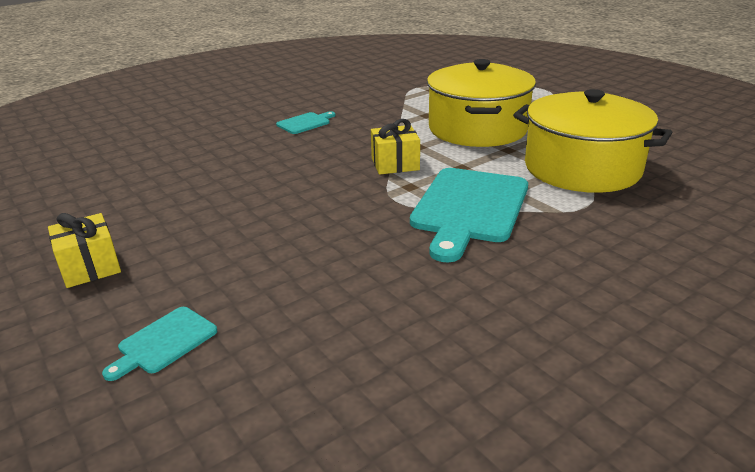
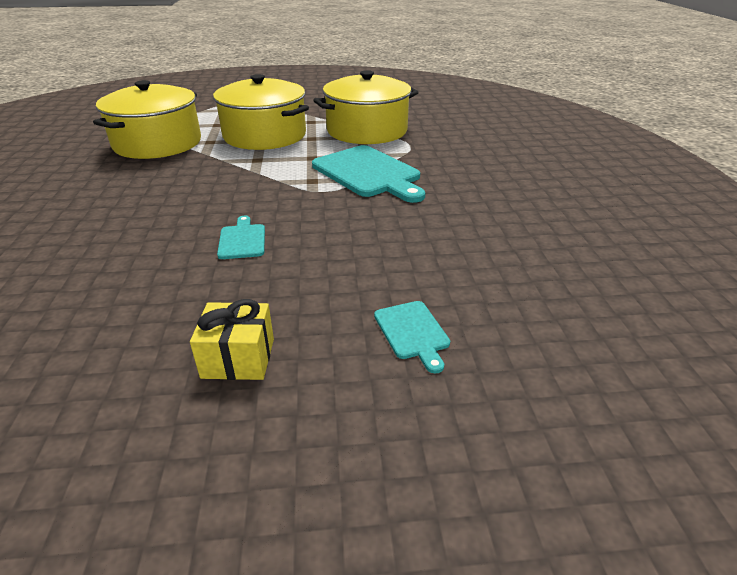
camera: 60 degrees left, 5 degrees up
(305, 123) = (125, 185): turquoise cutting board -> turquoise cutting board (242, 240)
(392, 101) = (158, 143): none -> yellow pot
(395, 164) = (270, 175): yellow gift -> none

